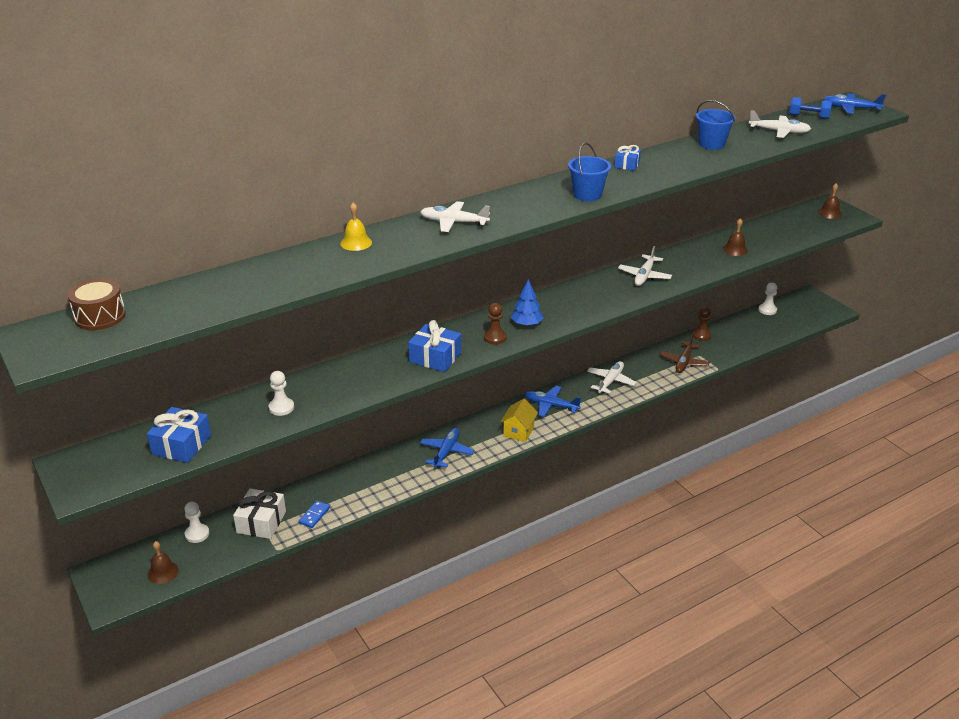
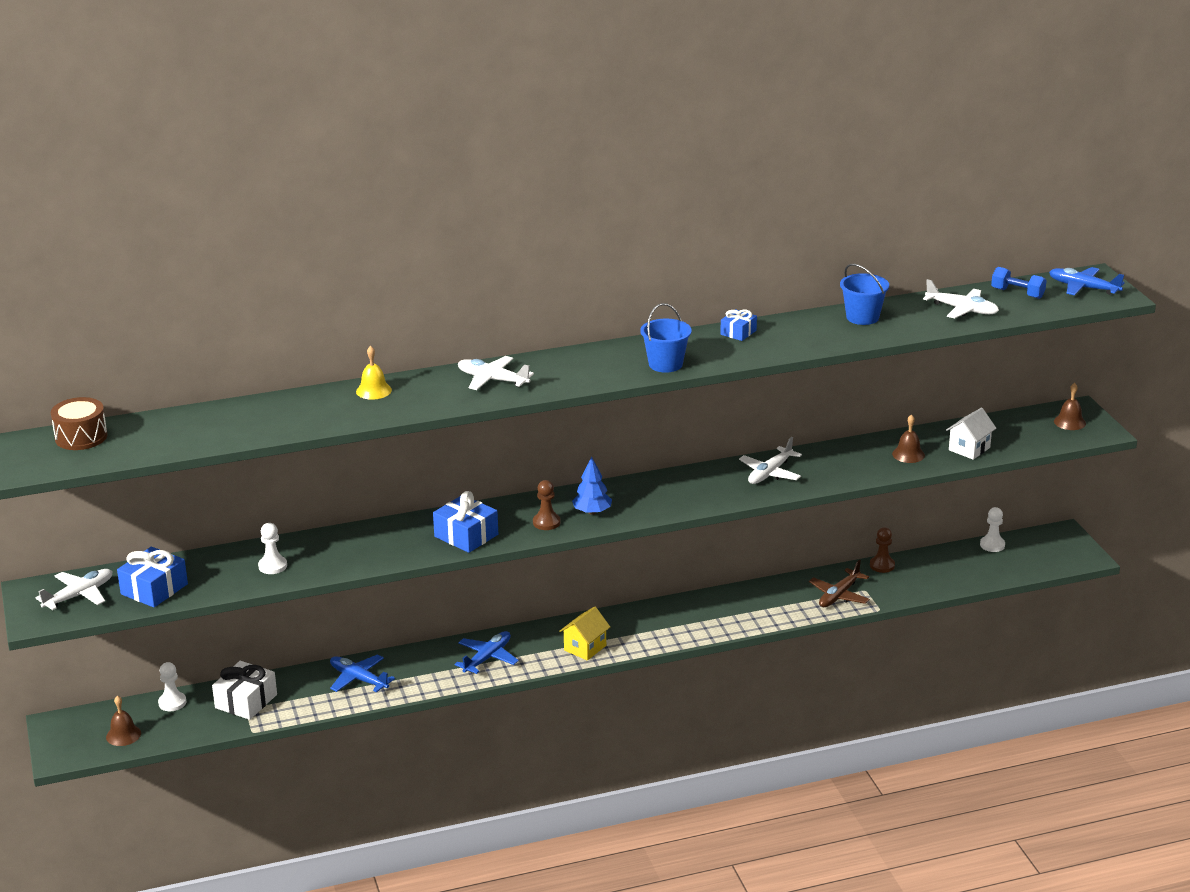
camera: 15 degrees right, 5 degrees down
(314, 515) = (307, 703): blue domino -> none
(551, 405) = (640, 624): blue plane -> blue plane (359, 679)
(610, 381) = (730, 606): white plane -> white plane (79, 595)
(775, 240) = (969, 449): none -> white house

